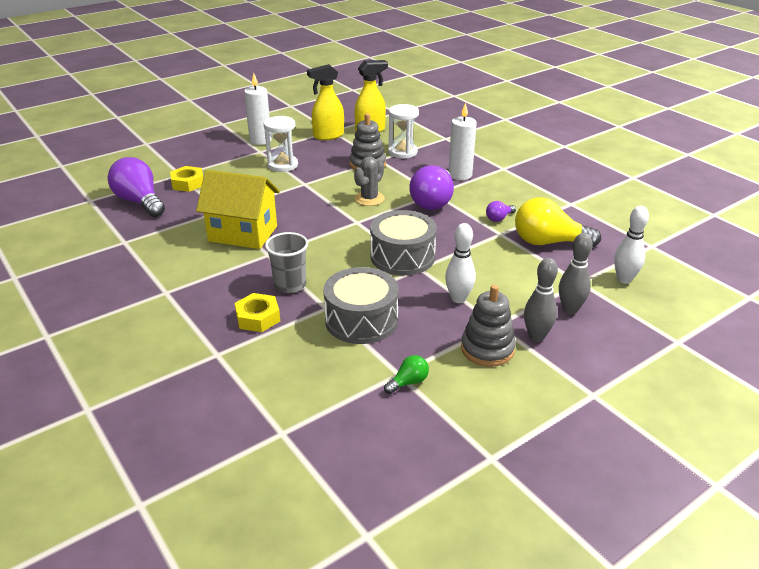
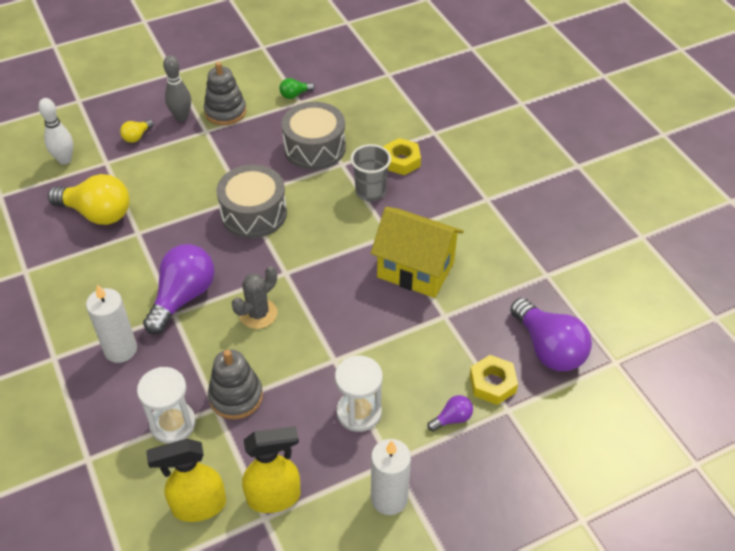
camera: 170 degrees left, 15 degrees up
(458, 299) = (224, 158): white bowling pin -> none
(499, 218) = (124, 256): purple light bulb -> purple light bulb (452, 419)
(570, 309) = (137, 136): grey bowling pin -> yellow light bulb

